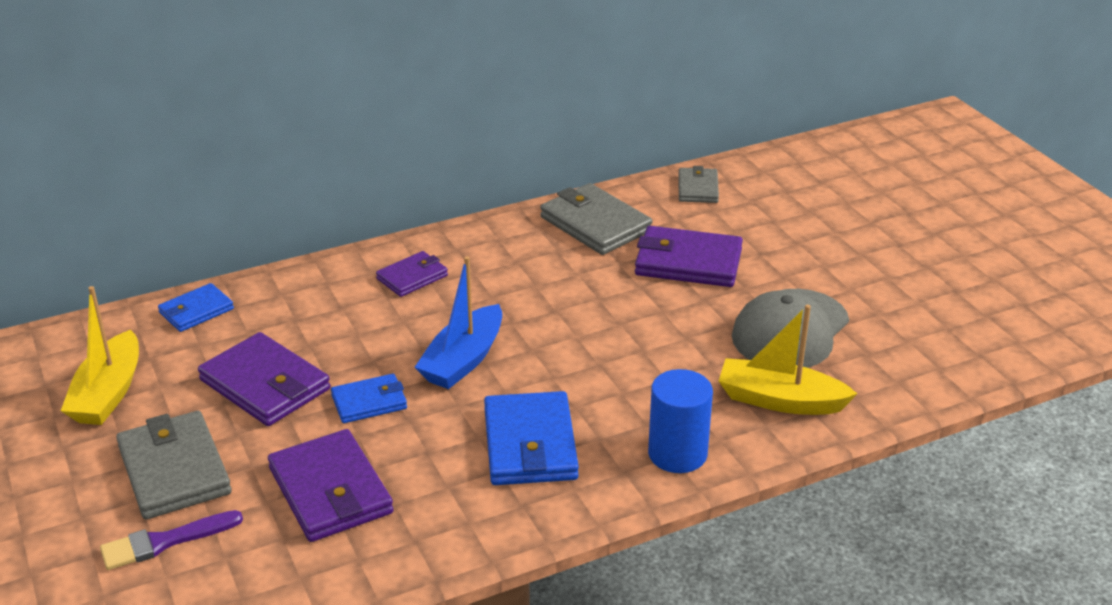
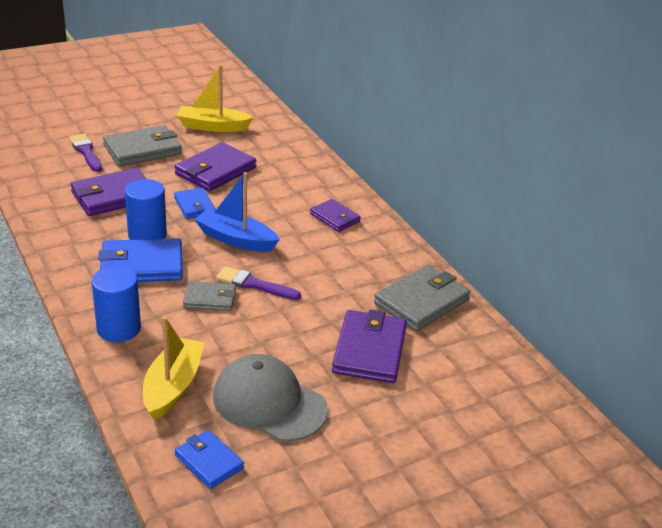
camera: 85 degrees right, 0 degrees up
(196, 311) = (291, 145): blue wallet -> blue wallet (209, 461)
(451, 444) = (147, 235): none -> blue cylinder
(570, 343) = (254, 284): none -> purple brush
(698, 188) = (497, 365): grey wallet -> grey wallet (210, 299)

